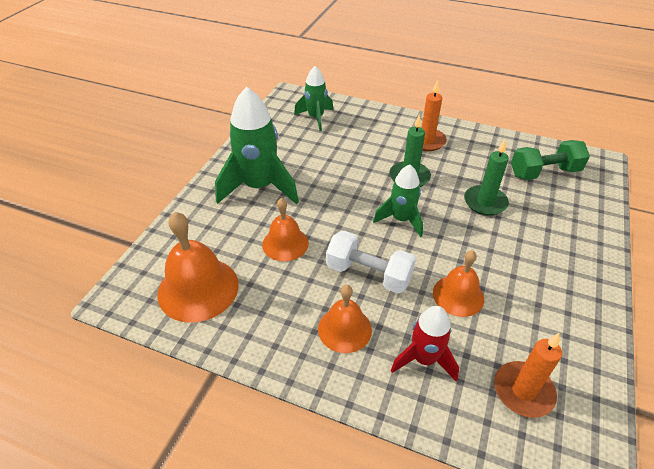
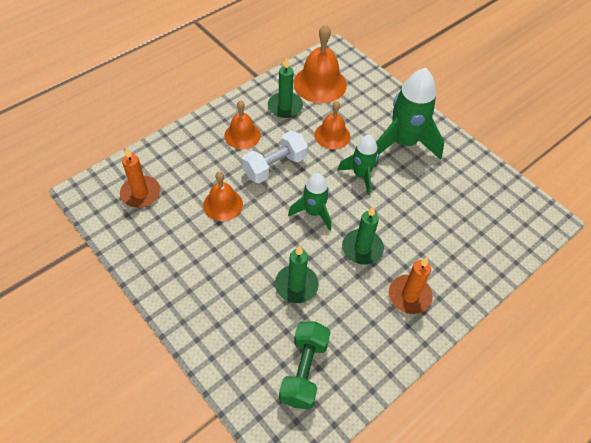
camera: 115 degrees right, 10 degrees up
(264, 307) = (285, 106): none -> green candle
(316, 118) = (493, 221): green rocket -> green rocket (361, 175)
(424, 359) = (195, 160): red rocket -> none

